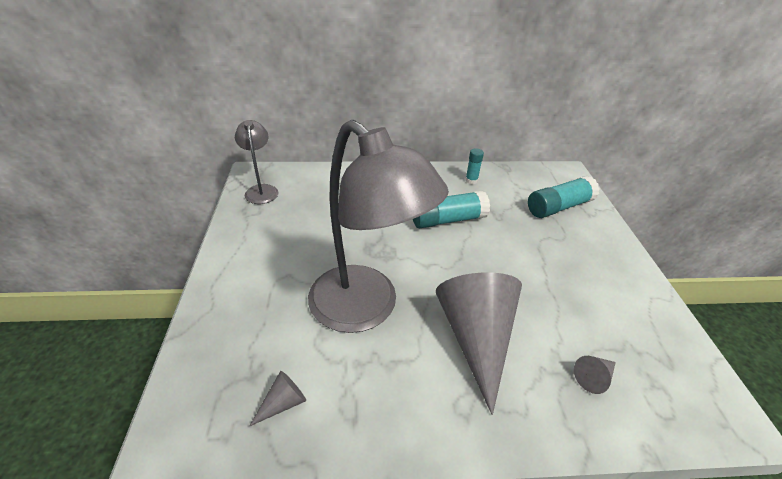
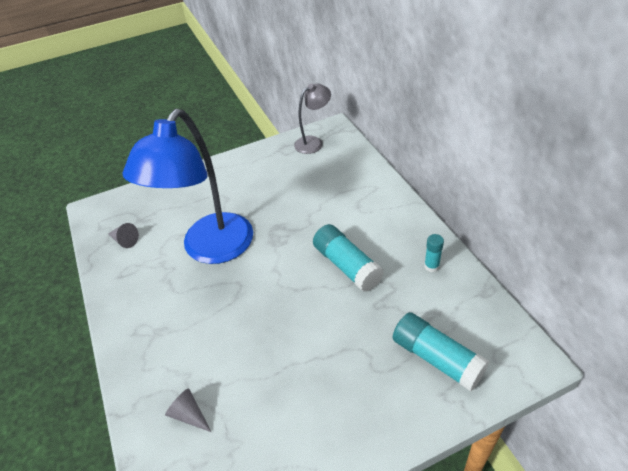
camera: 75 degrees right, 5 degrees up
(366, 309) = (210, 249): grey lamp -> blue lamp
(476, 338) = (205, 323): grey cone -> none

